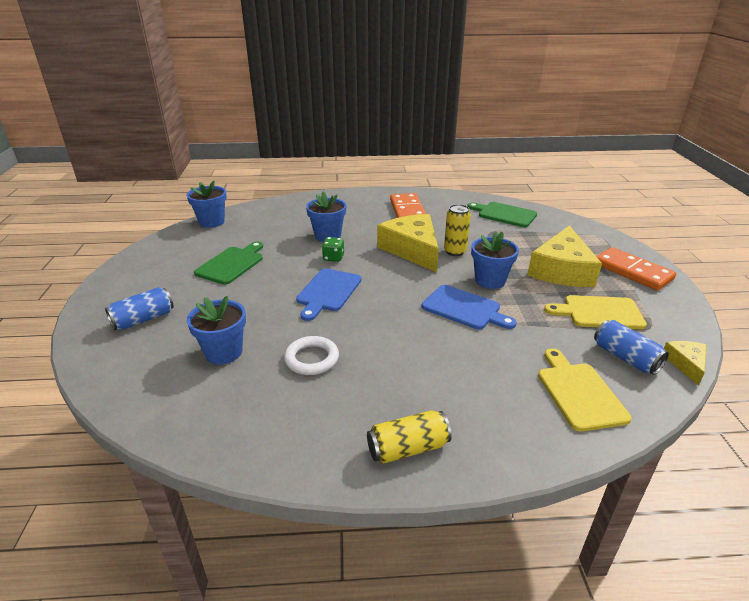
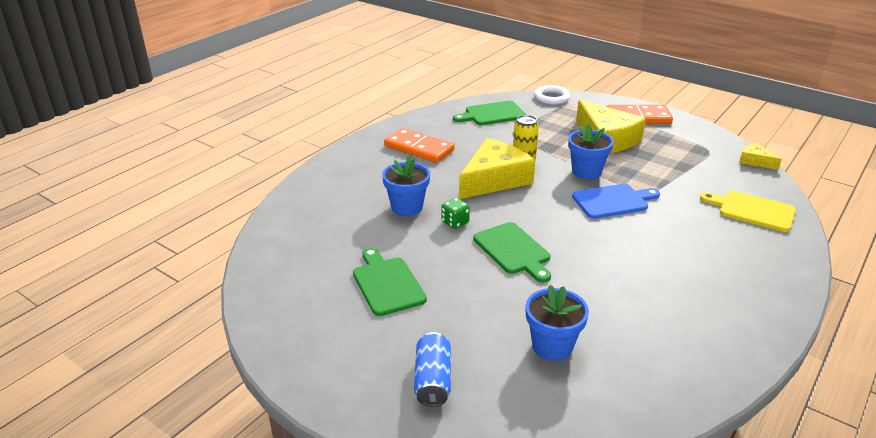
camera: 50 degrees left, 0 degrees up
(212, 222) = (264, 262): blue flower pot -> none
(312, 359) = (610, 301): white ring -> white ring (551, 98)
(328, 292) = (513, 250): blue cutting board -> green cutting board
(408, 448) = (758, 303): yellow can -> none
(412, 250) = (494, 179): yellow cheese -> yellow cheese turned 120 degrees clockwise
(599, 313) = (674, 156): yellow cutting board -> none
(625, 358) = (731, 176): blue can -> none

